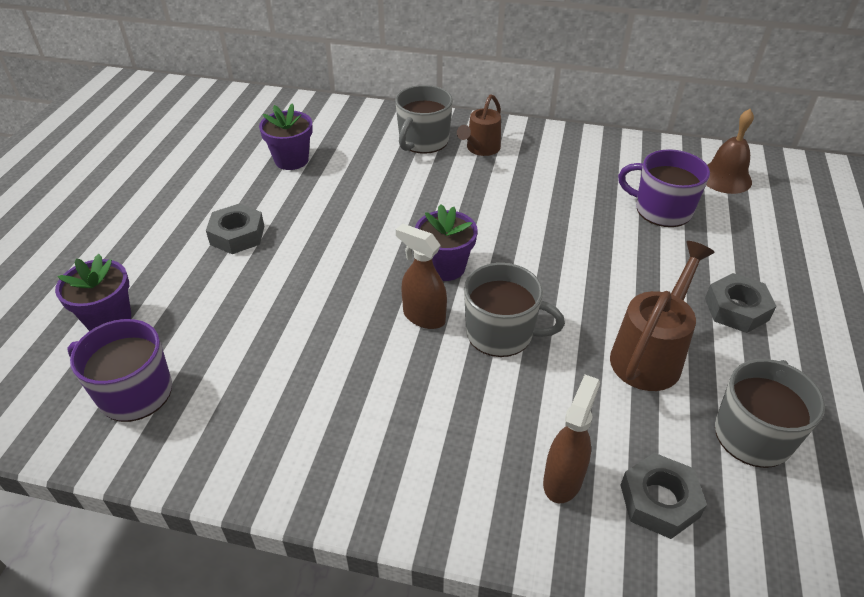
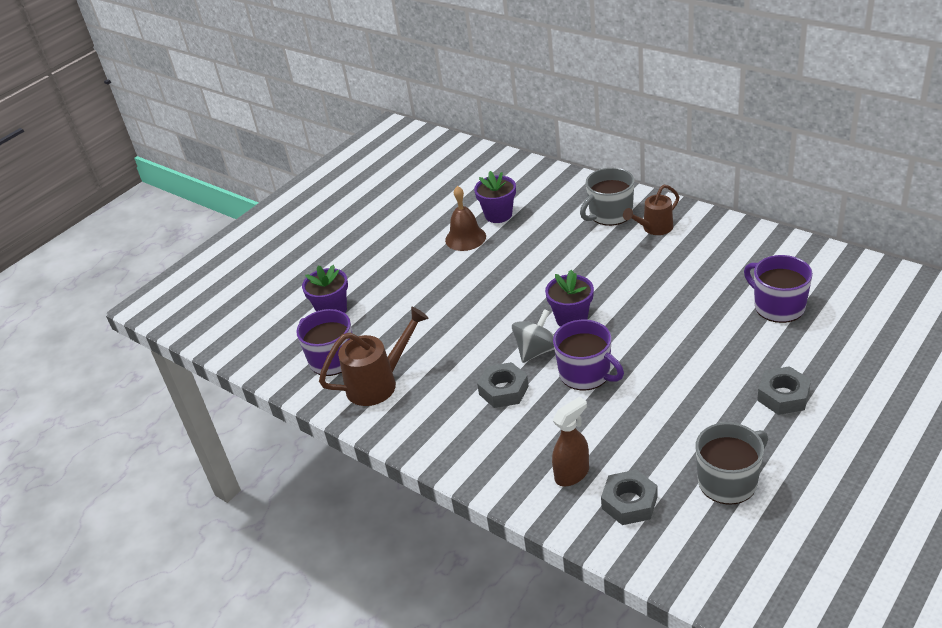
camera: 30 degrees right, 5 degrees down
(237, 235) = (435, 267): grey nut -> grey nut (503, 390)
(423, 317) = (536, 351): brown spray bottle -> grey spinning top
(501, 333) = (586, 374): grey mug -> purple mug
(650, 354) = (688, 412): brown watering can -> brown watering can (378, 383)
(725, 178) = (858, 289): brown bell -> brown bell (465, 238)

